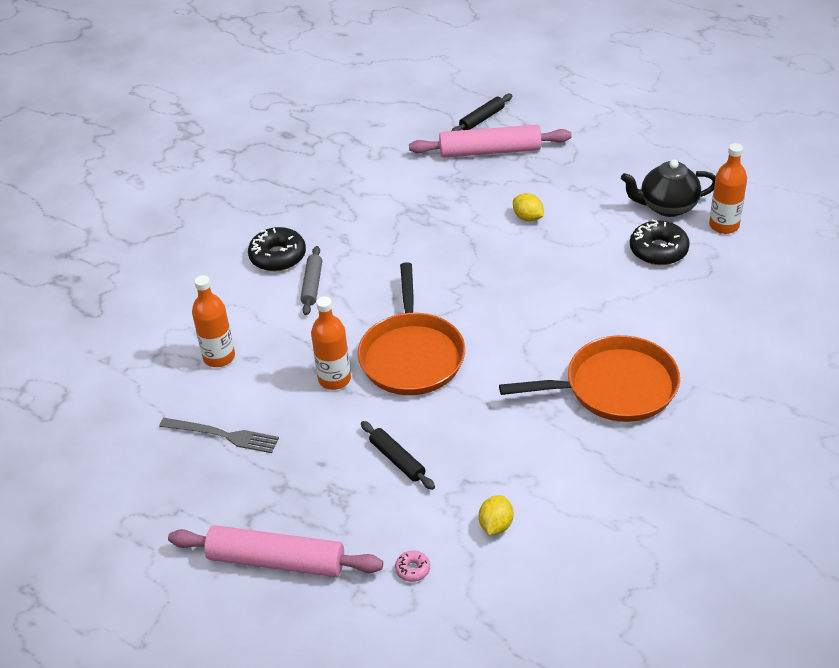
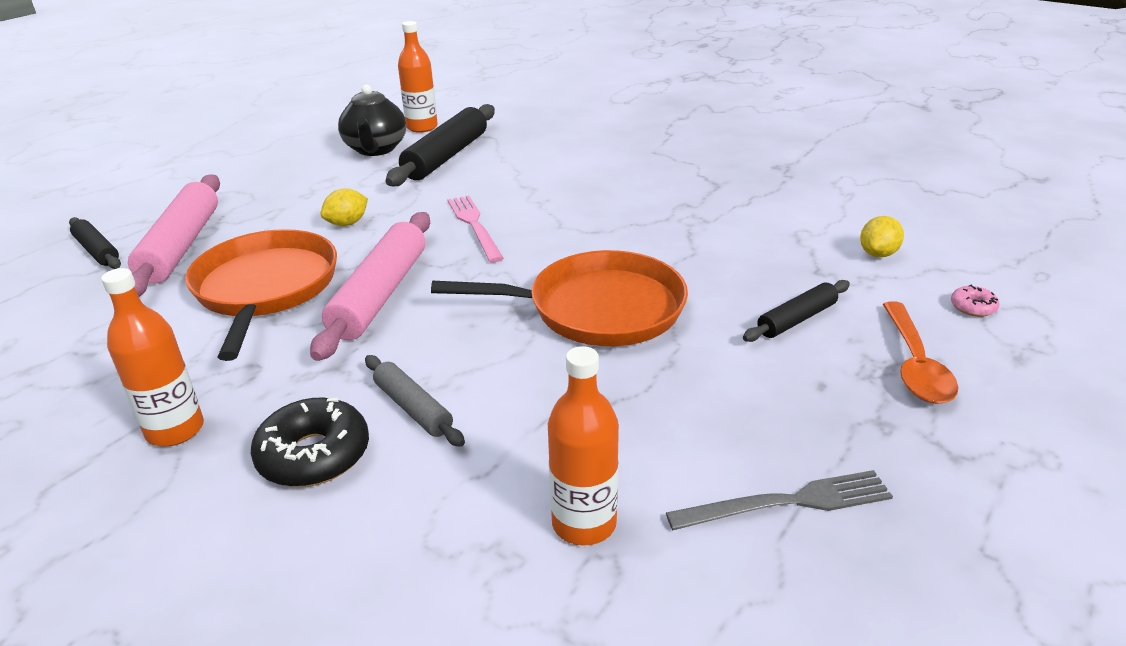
camera: 90 degrees left, 10 degrees down
(223, 435) = (787, 502): grey fork -> grey fork turned 60 degrees clockwise
(276, 561) = (1027, 423): pink rolling pin -> pink rolling pin (380, 294)
(312, 285) = (413, 408): grey rolling pin -> grey rolling pin turned 45 degrees clockwise
(334, 379) = (644, 377): orange bottle -> orange bottle (175, 430)
(341, 516) = (914, 364): none -> orange spoon
(496, 525) = (878, 254): yellow lemon -> yellow lemon turned 75 degrees counterclockwise
(529, 283) = (474, 225): none -> pink fork
(615, 387) = (656, 185): orange pan -> orange pan (265, 288)
(658, 250) = (446, 156): black donut -> black rolling pin

